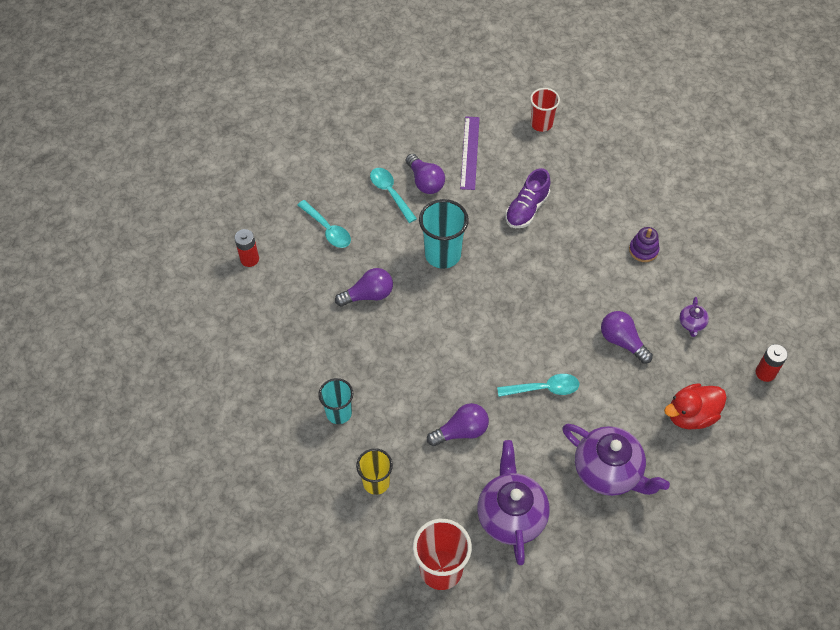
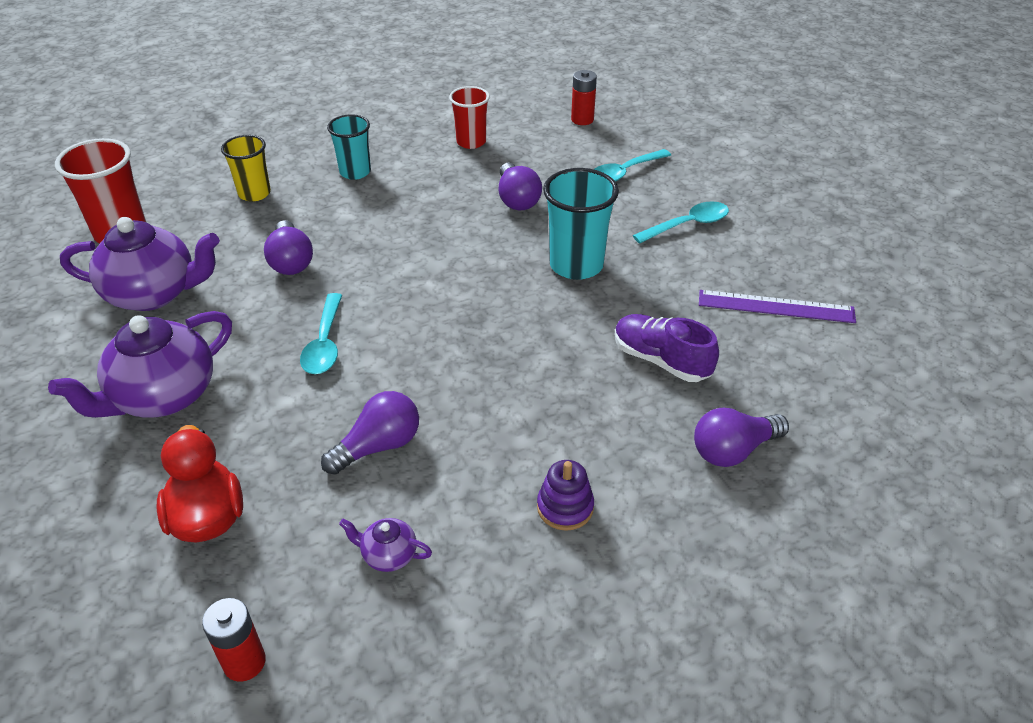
camera: 95 degrees right, 15 degrees down
(425, 182) = (711, 257): purple light bulb -> purple light bulb (733, 450)
(541, 124) = (859, 399): red cup -> red cup (471, 142)

